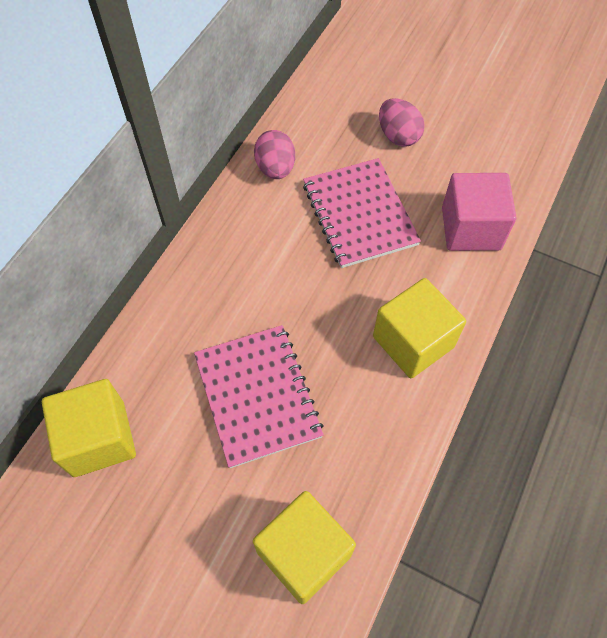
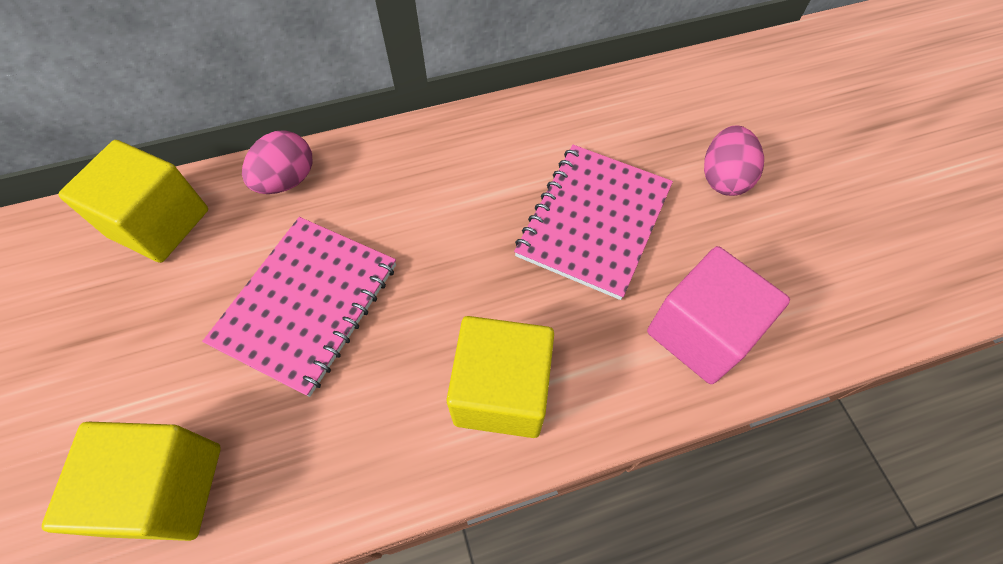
camera: 45 degrees right, 0 degrees up
(275, 168) = (562, 119): pink egg -> pink egg (287, 180)

